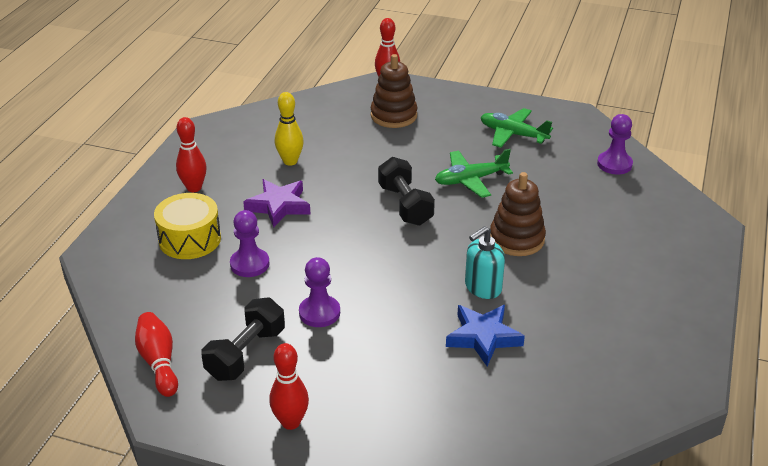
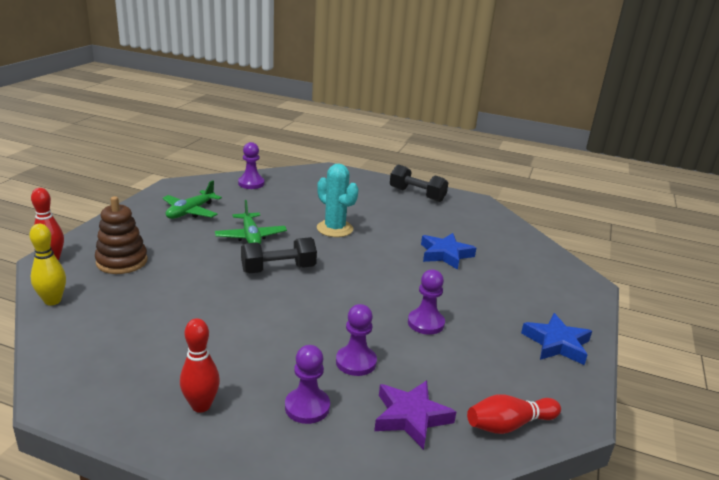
camera: 90 degrees left, 10 degrees down
(190, 239) = (307, 407): yellow drum -> purple pawn
(246, 354) = (485, 366): black dumbbell -> black dumbbell (417, 195)
(279, 206) = (259, 340): purple star -> purple star (411, 417)
(290, 161) = (176, 329): yellow bowling pin -> yellow bowling pin (52, 301)
(291, 422) = (556, 343): red bowling pin -> blue star
(482, 288) = (391, 248): turquoise soap dispenser -> none
(516, 239) = (335, 229): brown stacking toy -> turquoise cactus

